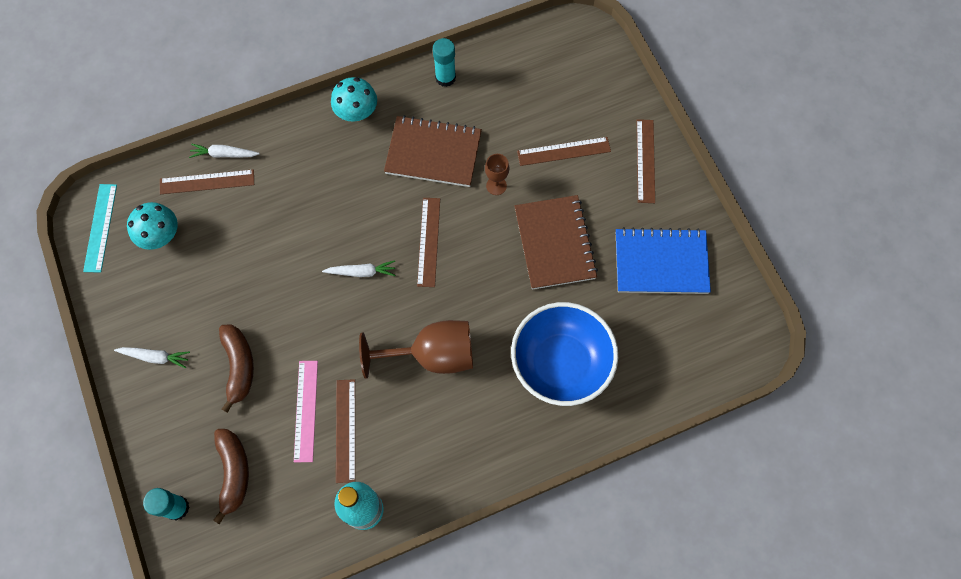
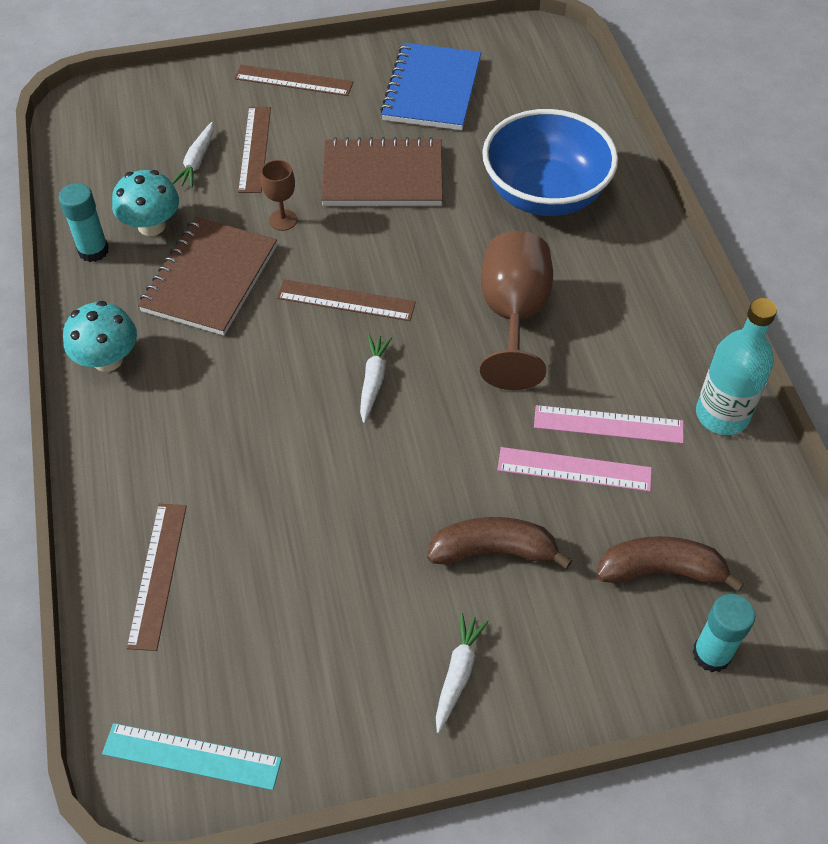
camera: 80 degrees left, 15 degrees down
(160, 236) = (237, 654): turquoise mushroom -> turquoise mushroom (151, 225)
(224, 154) = (114, 545): white carrot -> white carrot (197, 161)
(346, 430) = (608, 424): brown ruler -> pink ruler

